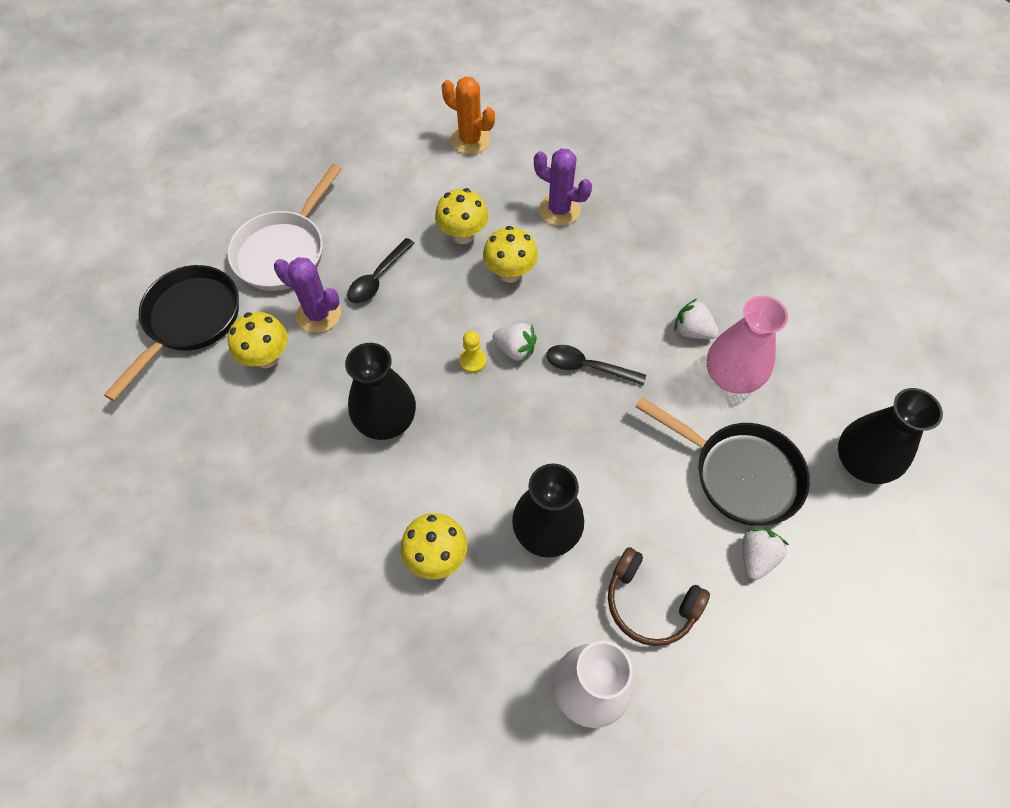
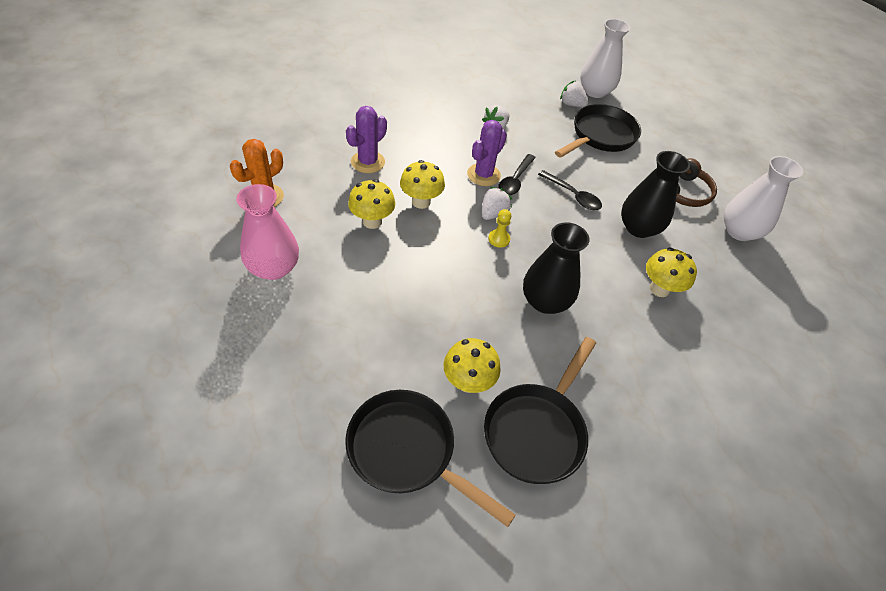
camera: 85 degrees left, 10 degrees down
(218, 425) = (537, 430): none -> black pan
(284, 251) = (342, 354): white pan -> none
(318, 314) = (428, 335): purple cactus -> purple cactus (483, 175)
(378, 278) = (400, 285): black spoon -> black spoon (572, 195)
(732, 376) = (532, 120): pink vase -> pink vase (274, 268)
(756, 557) = (652, 144): white strawberry -> white strawberry (571, 104)
(862, 461) = (595, 91): black vase -> white vase

